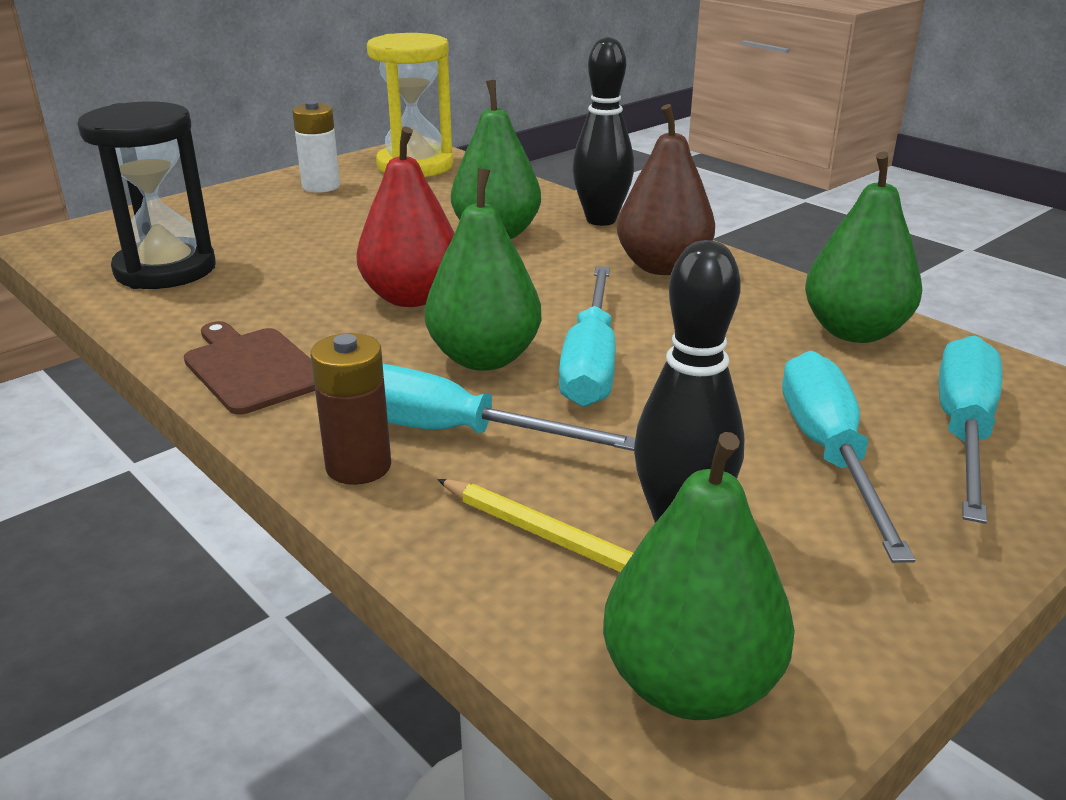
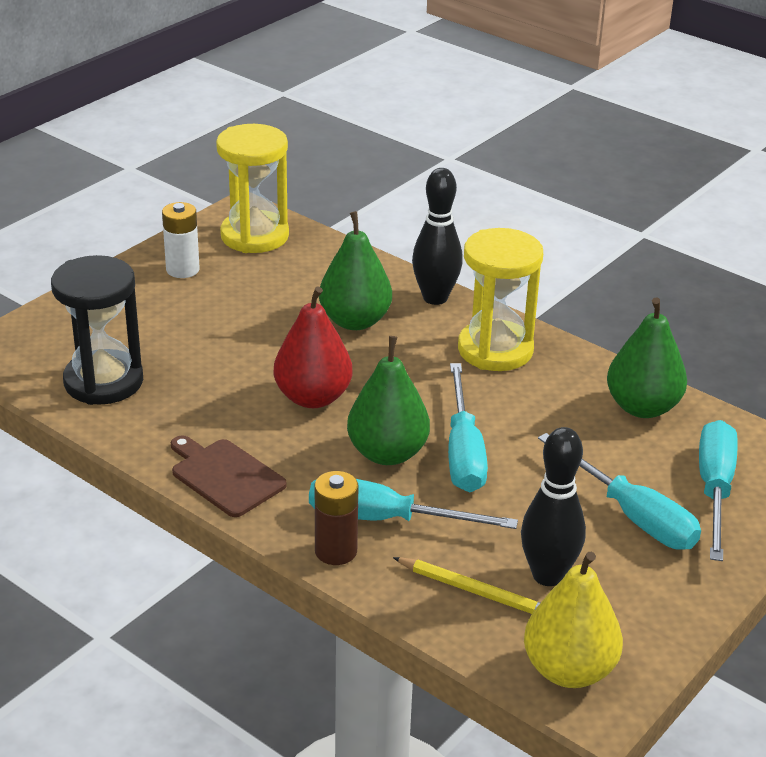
camera: 10 degrees left, 5 degrees up
(662, 267) = (495, 350): brown pear -> yellow hourglass
(690, 684) = (569, 670): green pear -> yellow pear
(829, 454) = (631, 515): turquoise screwdriver -> turquoise screwdriver turned 150 degrees clockwise

